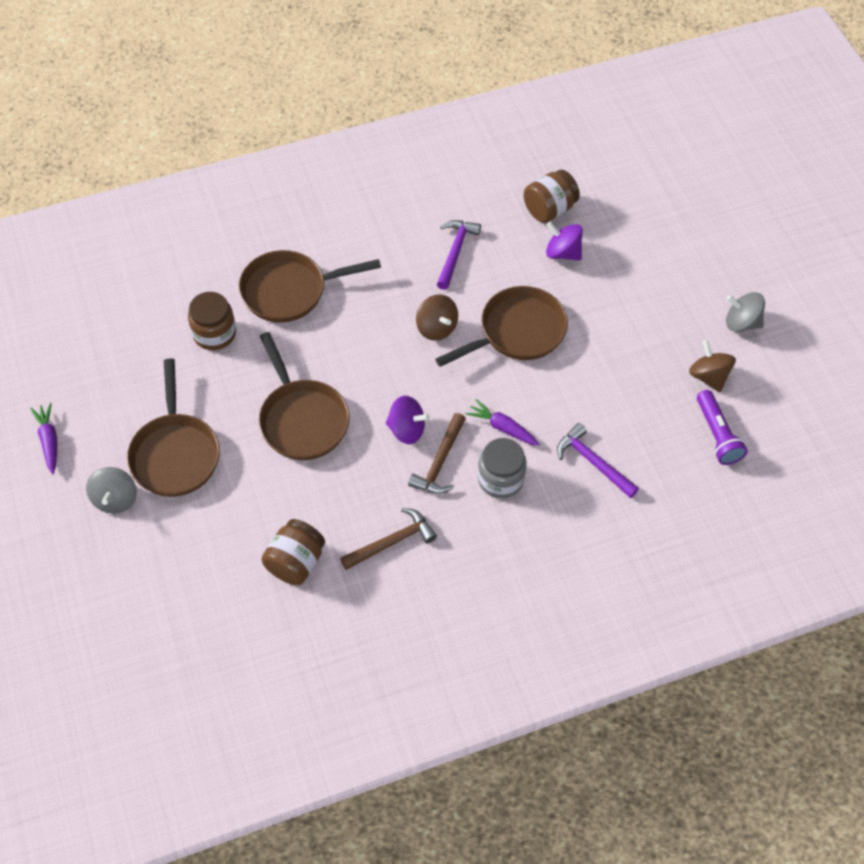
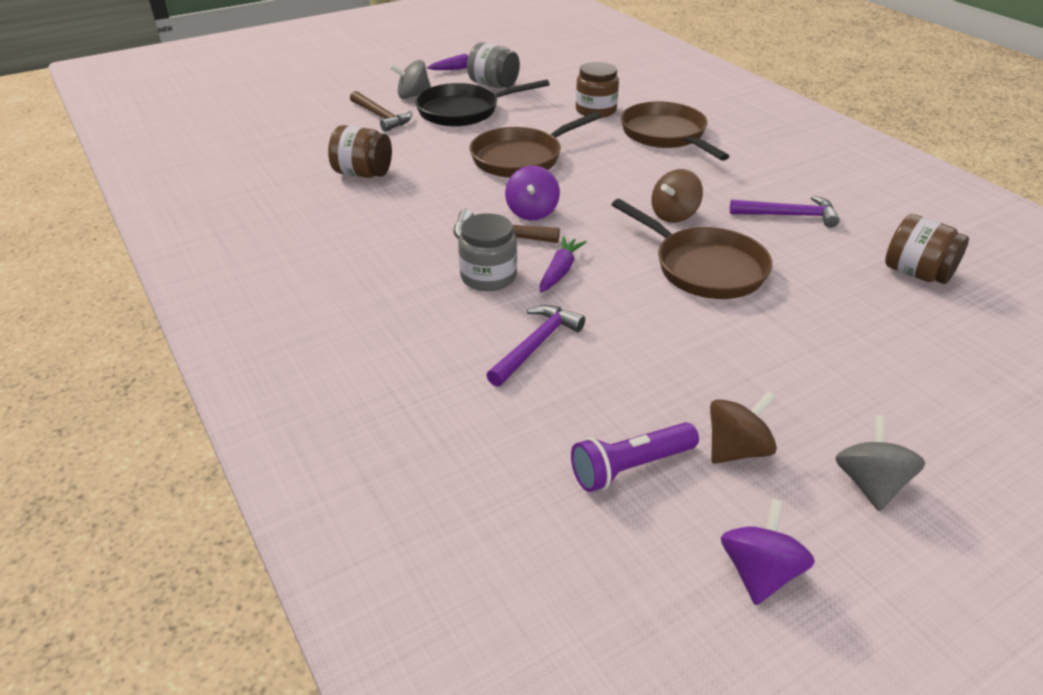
camera: 80 degrees right, 20 degrees down
(113, 414) = (493, 85): none -> grey jar
(175, 454) = (463, 111): brown pan -> black pan
(392, 542) = (393, 219): brown hammer -> brown hammer (381, 117)
(562, 252) = (855, 290): purple spinning top -> purple spinning top (759, 573)

